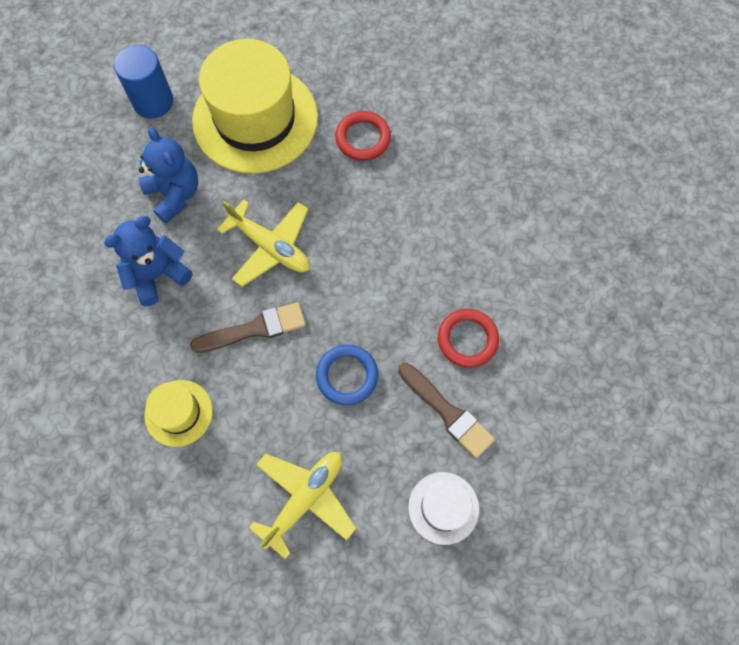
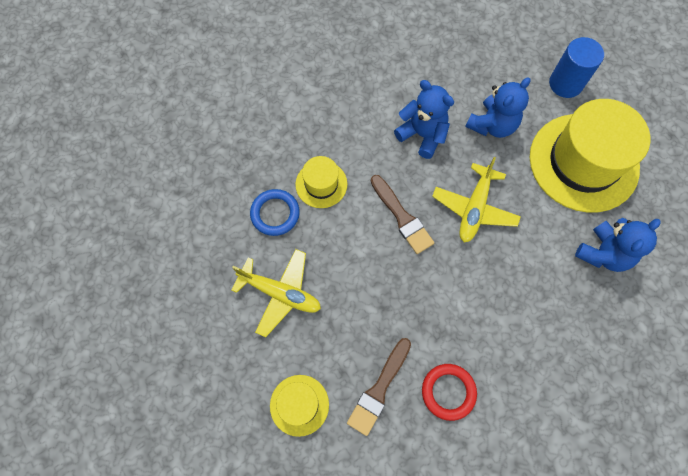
camera: 75 degrees right, 0 degrees up
(347, 376) = (385, 298): blue ring -> blue ring (275, 214)
(363, 138) = (603, 253): red ring -> blue teddy bear
(443, 508) = (299, 405): white hat -> yellow hat

